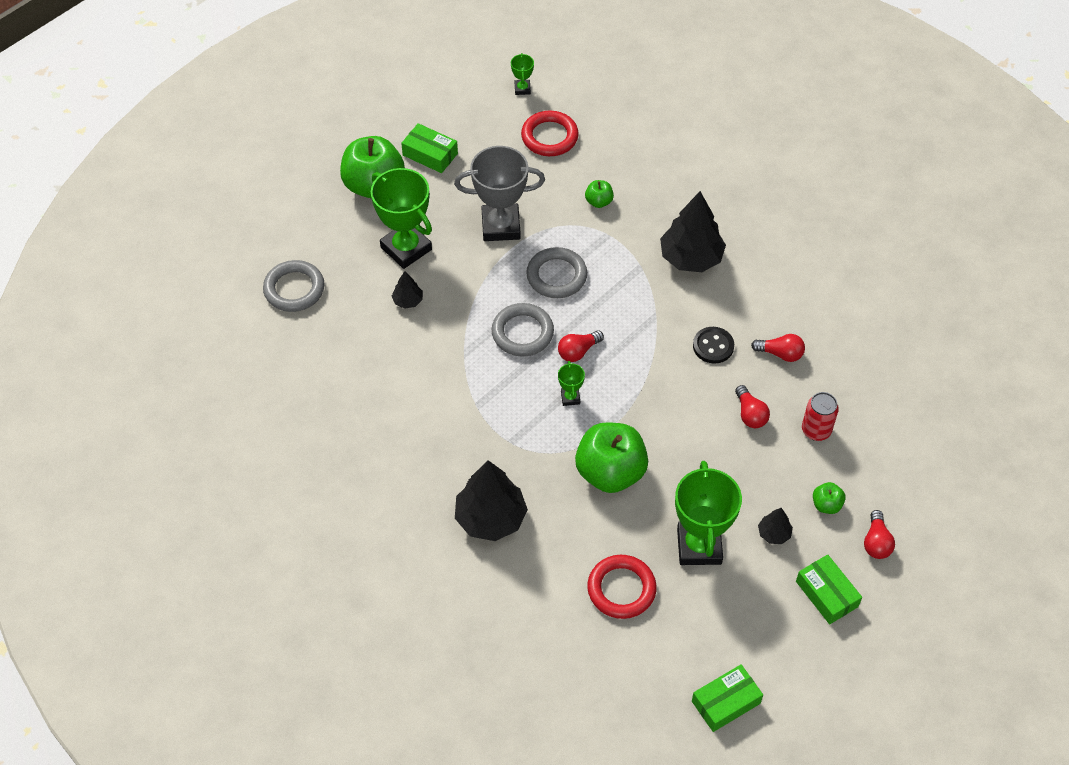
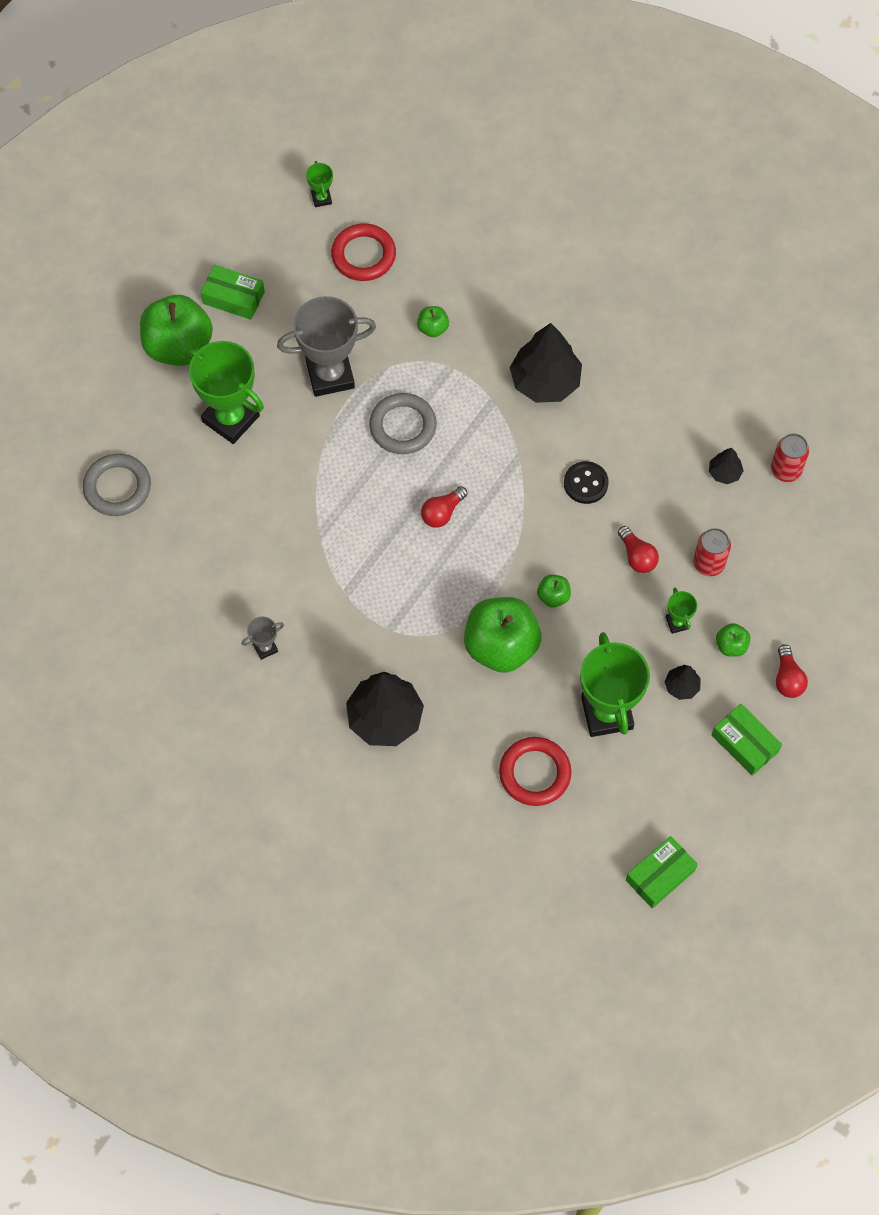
camera: 10 degrees left, 10 degrees up
(394, 441) = (265, 648): none -> grey trophy
(408, 301) = (246, 482): black tree -> black tree (724, 473)
(522, 333) = (378, 500): grey ring -> none
(570, 397) = (443, 568): green trophy -> green trophy (677, 623)
(666, 437) = (553, 596): none -> green apple
(780, 354) = (658, 481): red light bulb -> none
(900, 361) = (786, 470): none -> red can

